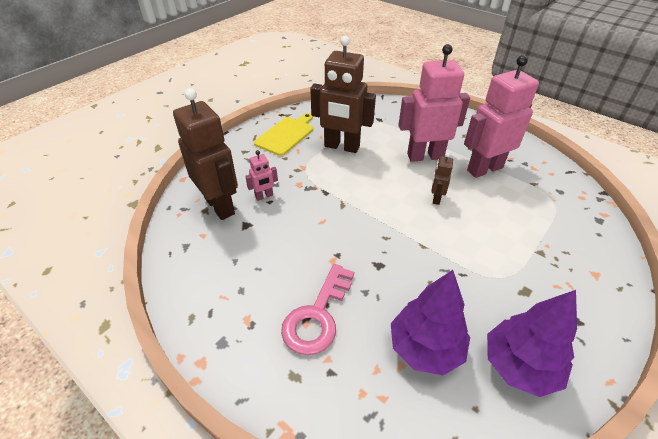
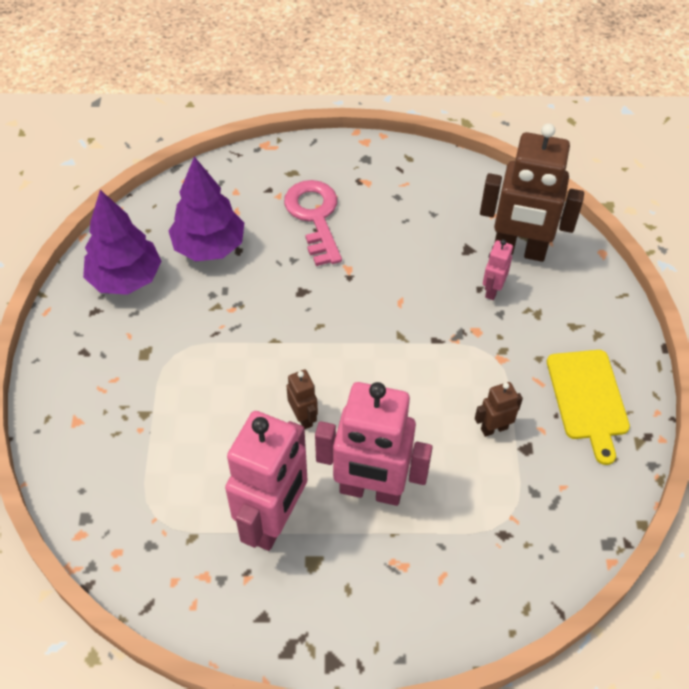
camera: 140 degrees right, 10 degrees up
(341, 147) = (494, 428): brown robot -> brown robot, size x0.45
(425, 156) = (370, 490): pink robot -> pink robot turned 60 degrees clockwise

